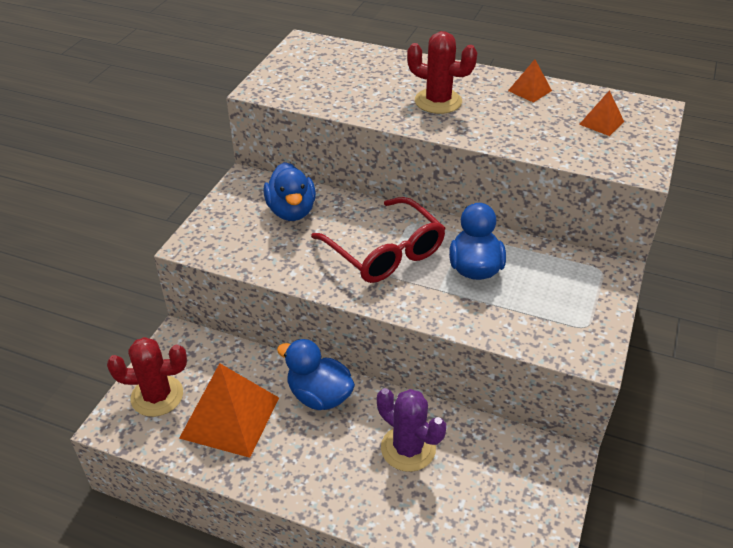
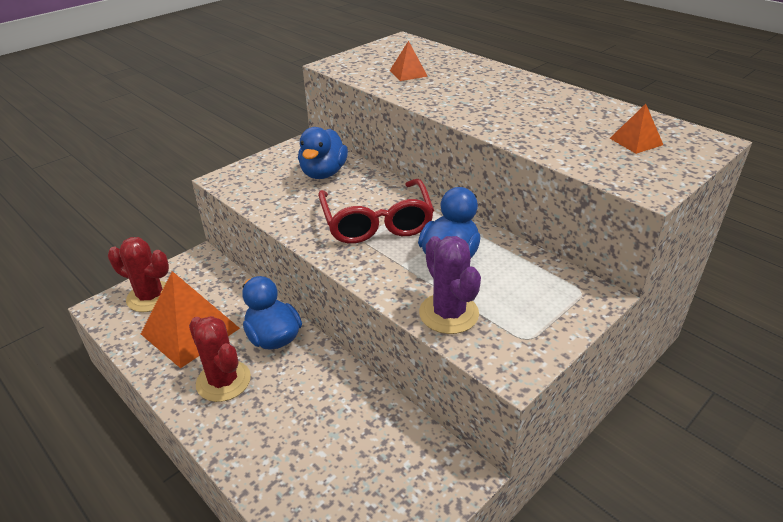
camera: 25 degrees right, 5 degrees down
(408, 448) = (316, 409): purple cactus -> purple cactus (448, 313)
(438, 101) = (480, 97): red cactus -> red cactus (223, 381)
(529, 90) = (580, 104): orange pyramid -> orange pyramid (408, 73)

